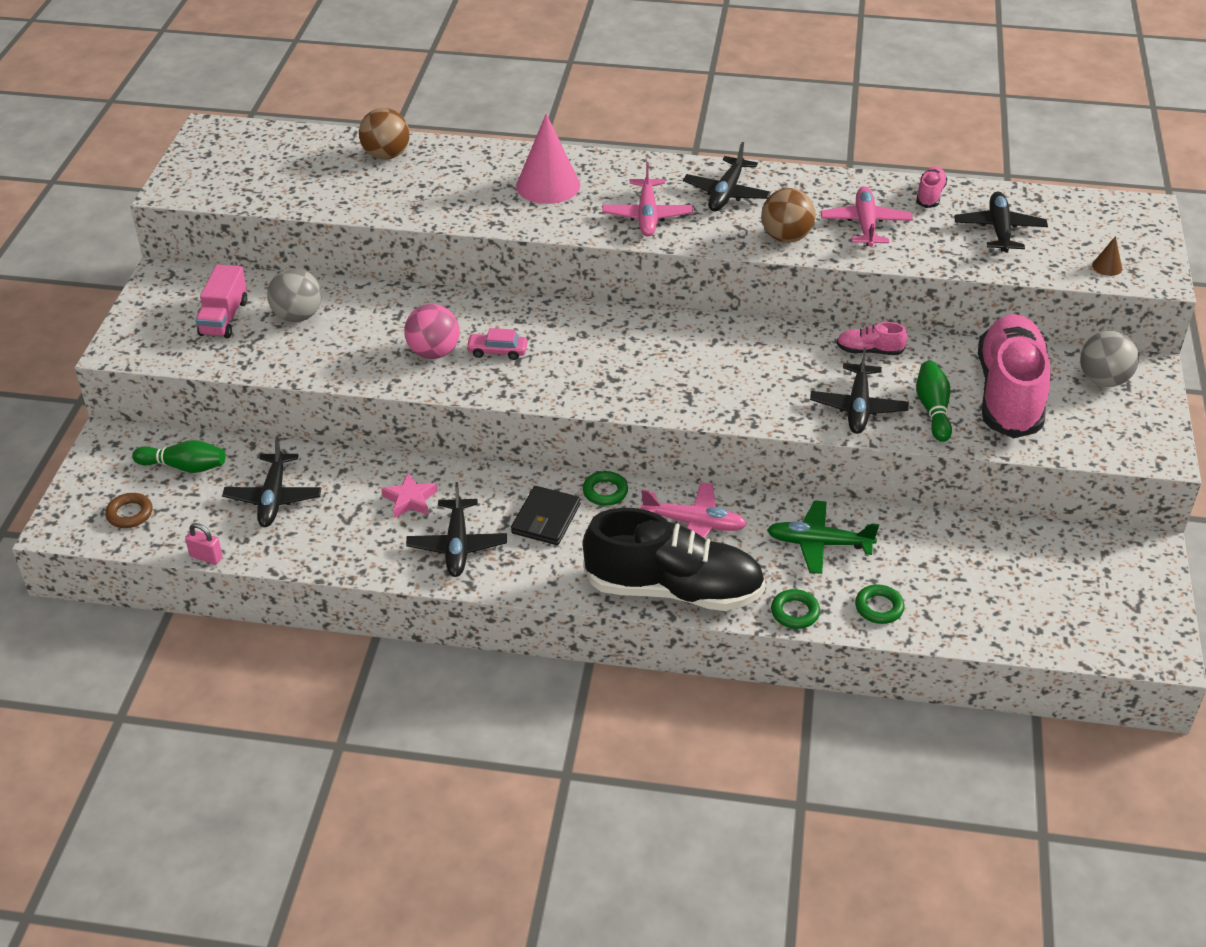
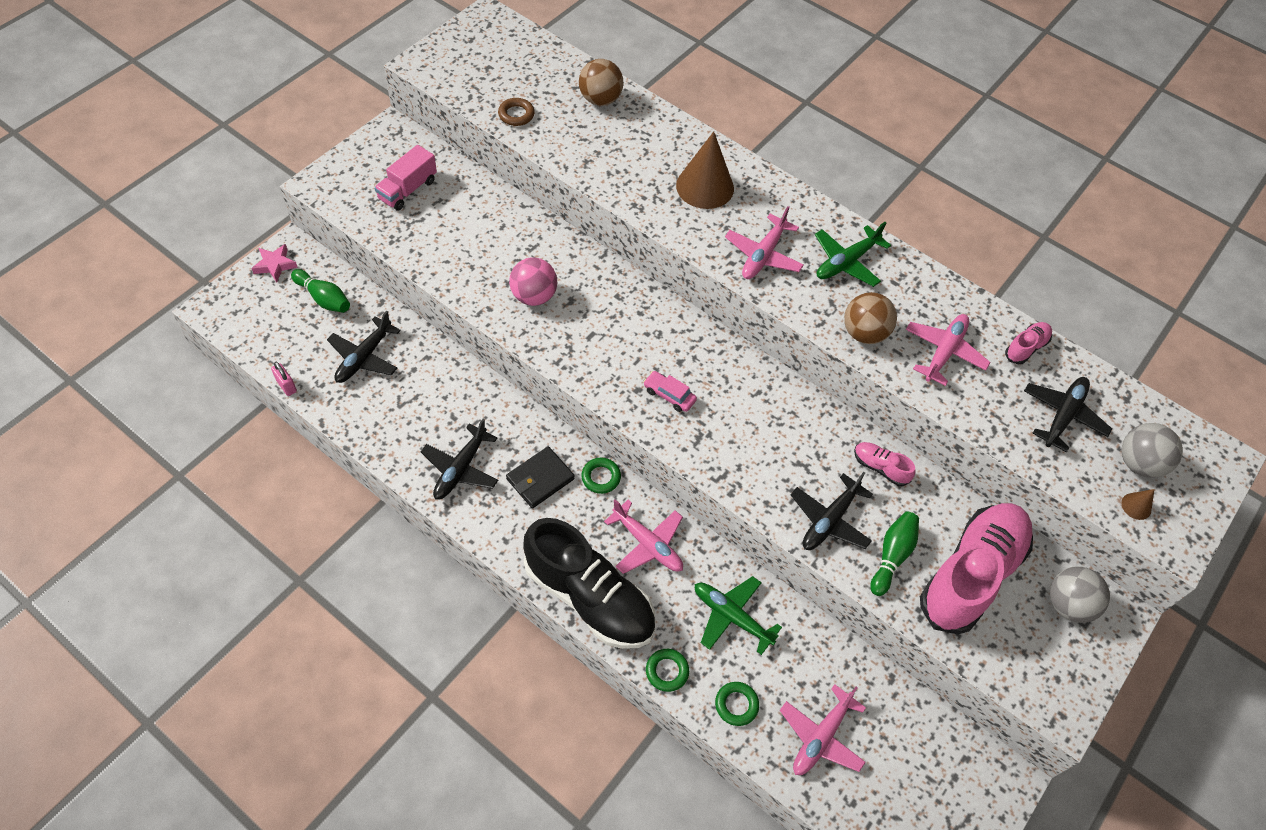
camera: 25 degrees right, 15 degrees up
(130, 514) = (262, 321): brown ring -> brown ring (516, 115)
(298, 316) = (460, 213): grey ball -> grey ball (1139, 463)
(410, 500) = (455, 409): pink star -> pink star (275, 265)
(497, 351) = (581, 318): pink car -> pink car (669, 395)
(548, 185) = (705, 187): pink cone -> brown cone
(726, 193) = (846, 262): black plane -> green plane
(972, 595) = (821, 737): none -> pink plane

